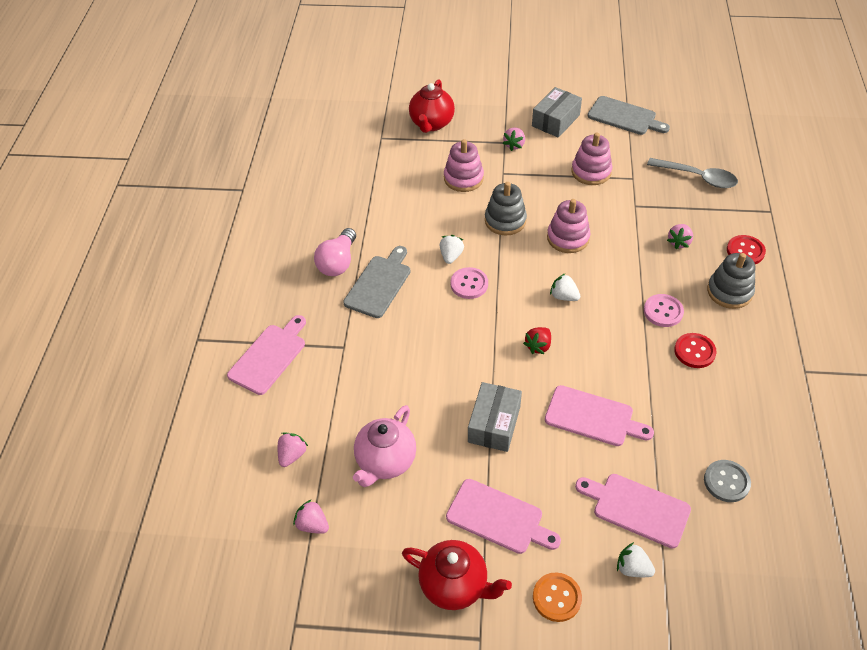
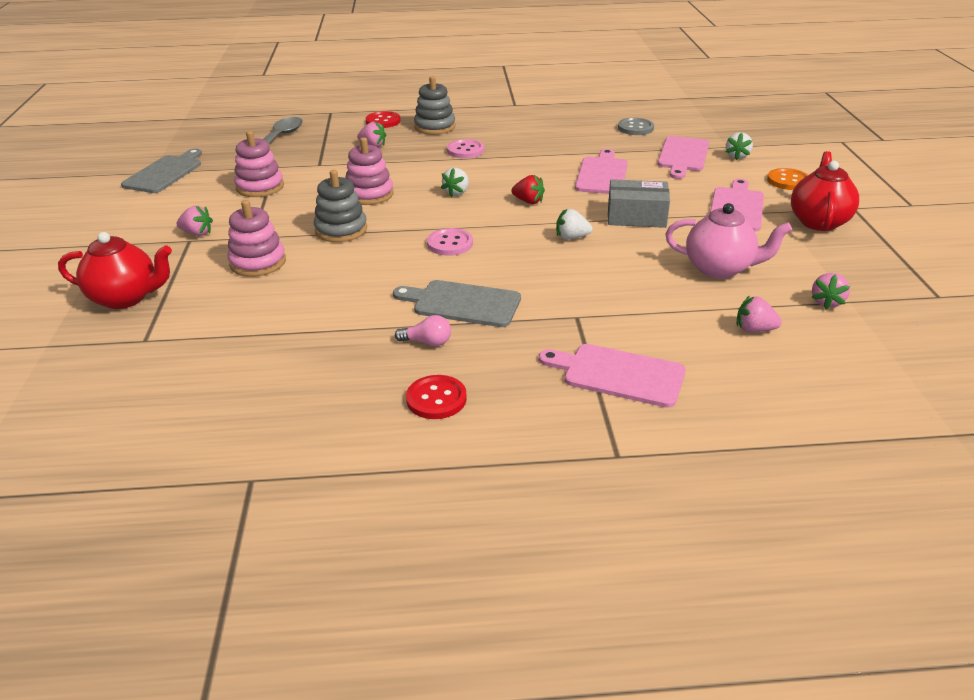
camera: 100 degrees left, 15 degrees down
(338, 262) = (427, 342): pink light bulb -> pink light bulb, size x0.57
(451, 256) = (405, 259): white strawberry -> white strawberry (571, 237)
(555, 120) = (156, 210): grey box -> none
(694, 351) = (509, 138): red button -> red button (436, 399)

